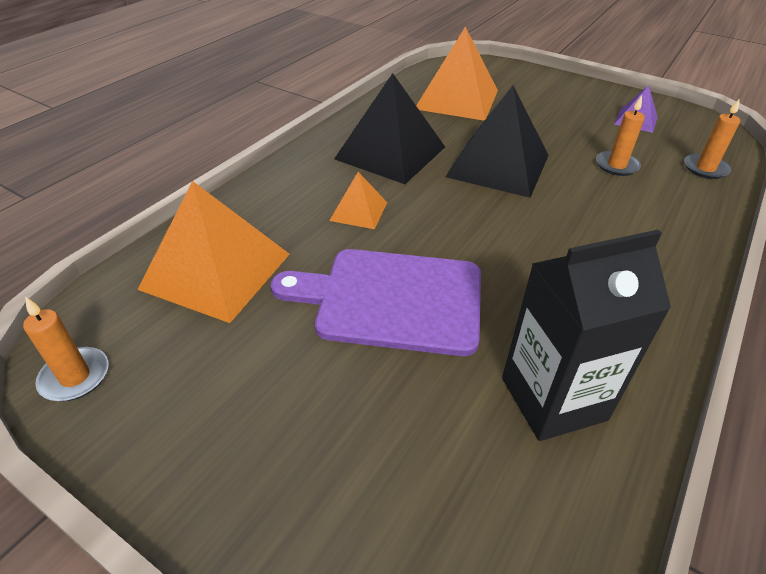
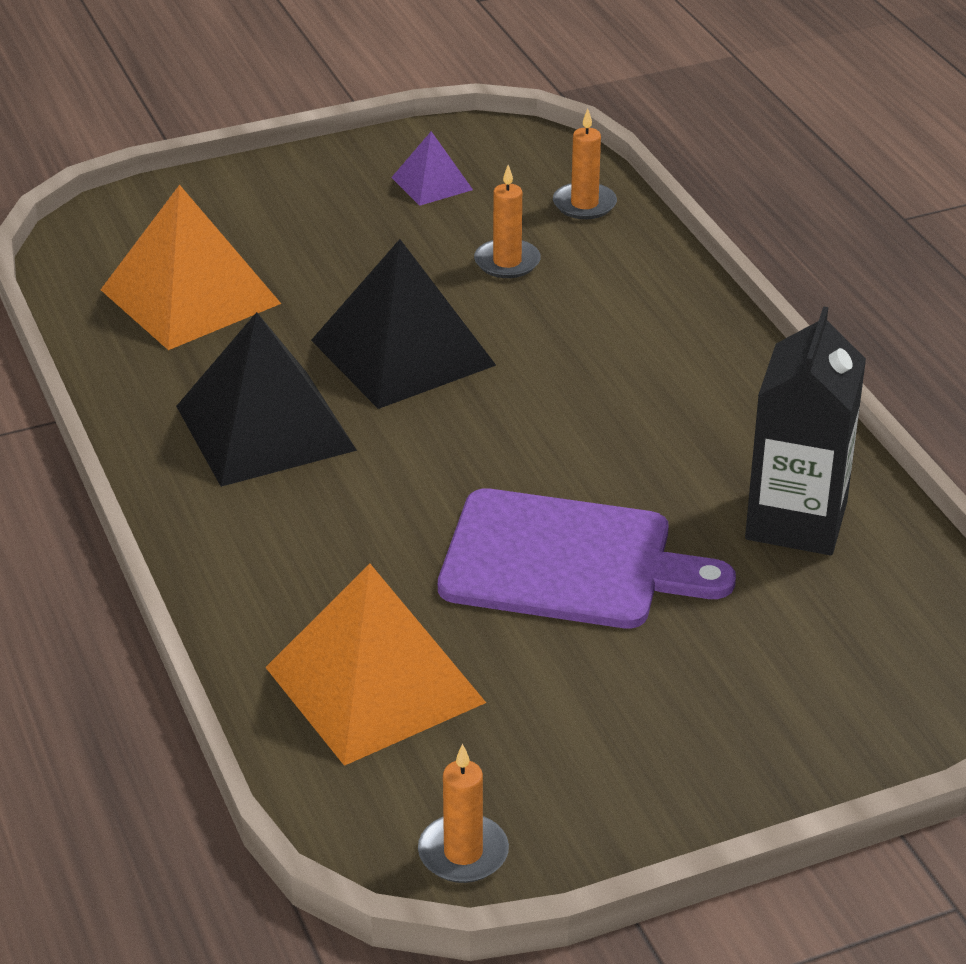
camera: 55 degrees left, 5 degrees down
(358, 211) = (374, 516): orange pyramid -> none
(391, 300) = (567, 562): purple cutting board -> purple cutting board turned 120 degrees counterclockwise

